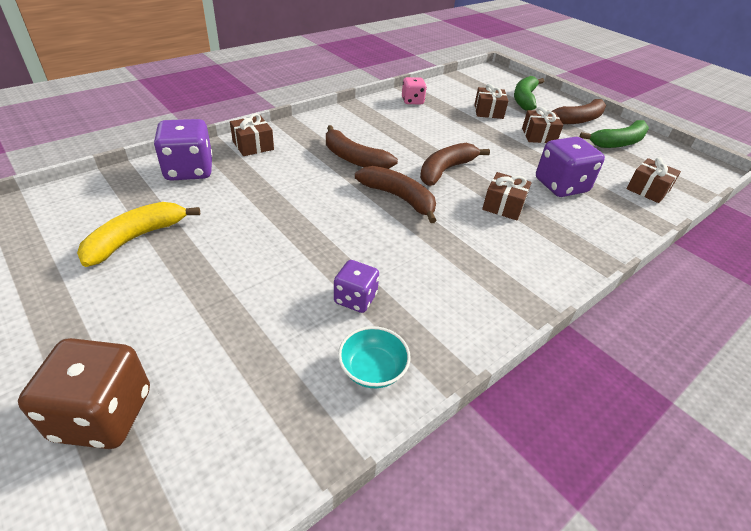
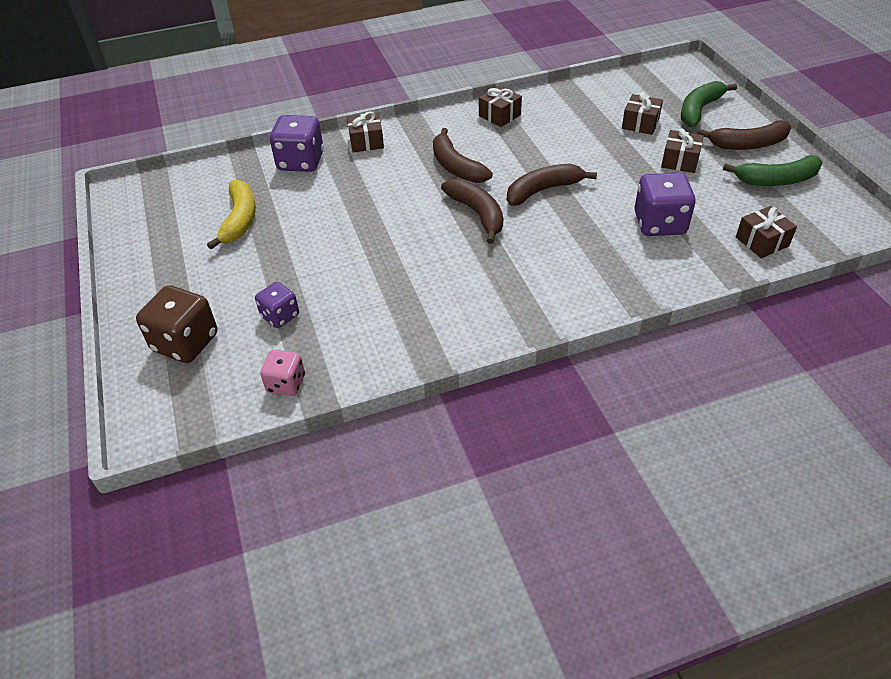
camera: 25 degrees right, 5 degrees up
(136, 238) = (240, 220): yellow banana -> yellow banana turned 120 degrees clockwise
(355, 299) = (389, 298): purple dice -> purple dice (280, 316)
(372, 369) = (375, 353): turquoise bowl -> none
(412, 101) = (558, 102): pink dice -> pink dice (286, 383)
(503, 206) = (579, 236): brown gift -> brown gift (499, 115)

